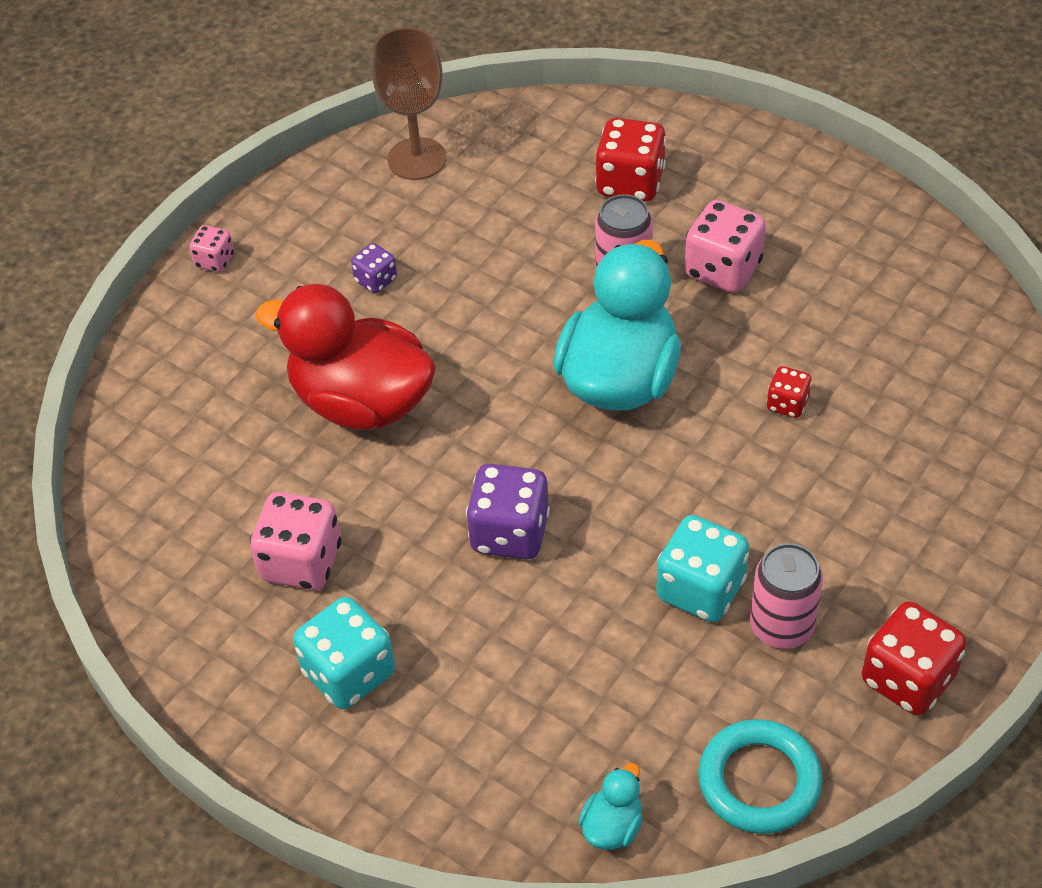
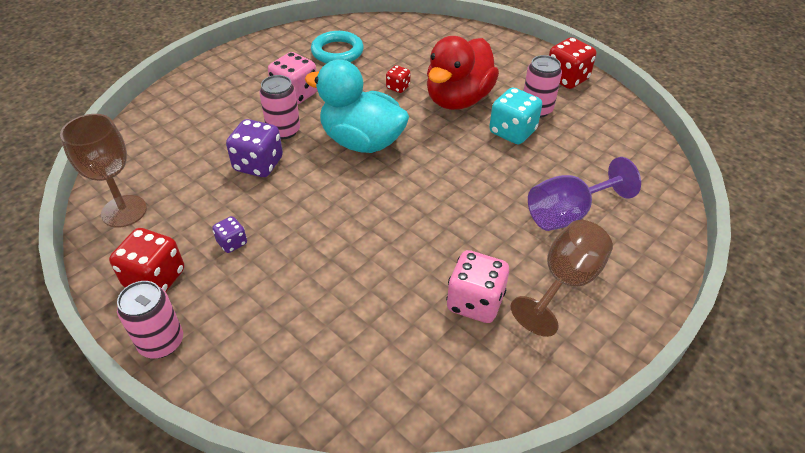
camera: 85 degrees left, 5 degrees down
(214, 260) = (161, 342): pink dice -> pink can
(349, 673) = (565, 282): turquoise dice -> brown goblet
(361, 402) = (343, 259): red duck -> red duck (458, 99)
(499, 678) = (568, 214): none -> purple goblet
(509, 533) = (465, 198): purple dice -> purple dice (258, 164)
(612, 826) = (657, 180): turquoise duck -> none
(630, 183) = (208, 118): red dice -> red dice (155, 279)
(759, 781) = (625, 129): turquoise ring -> turquoise ring (337, 52)

